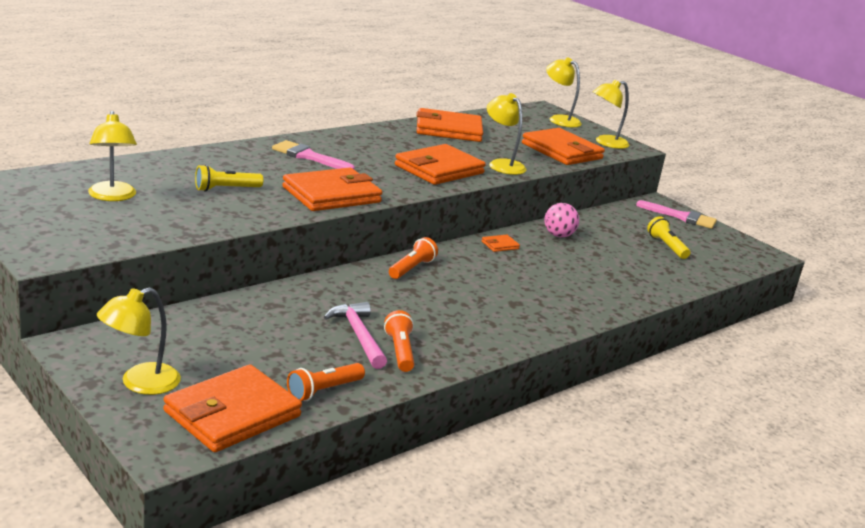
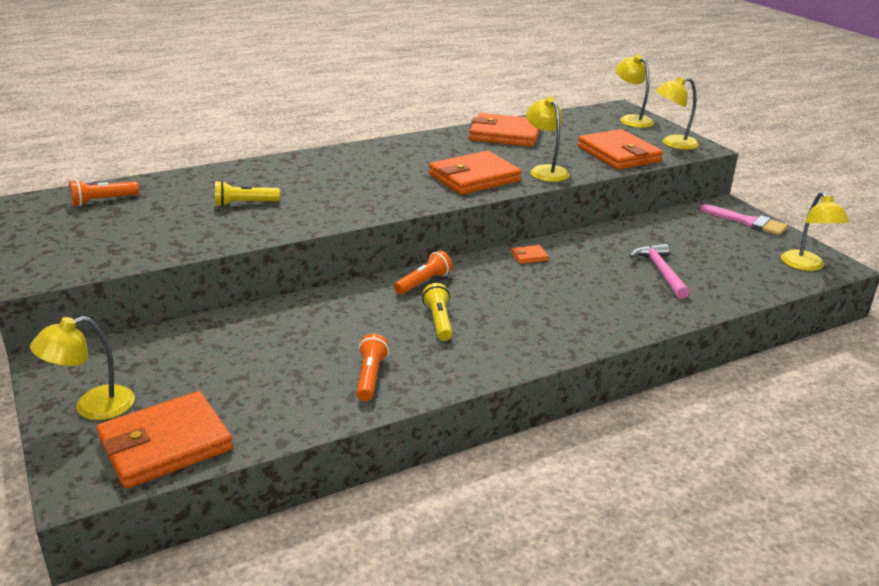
camera: 15 degrees right, 5 degrees up
(112, 197) = (131, 214): yellow lamp -> yellow lamp (806, 266)
(308, 156) = (345, 167): pink brush -> none
(323, 391) = (270, 421): orange flashlight -> orange flashlight (102, 201)
(331, 195) = (347, 208): orange wallet -> none
(358, 336) = (335, 358): pink hammer -> pink hammer (660, 272)
(558, 235) = (598, 245): pink ball -> none
(666, 246) = (718, 256): yellow flashlight -> yellow flashlight (439, 321)

